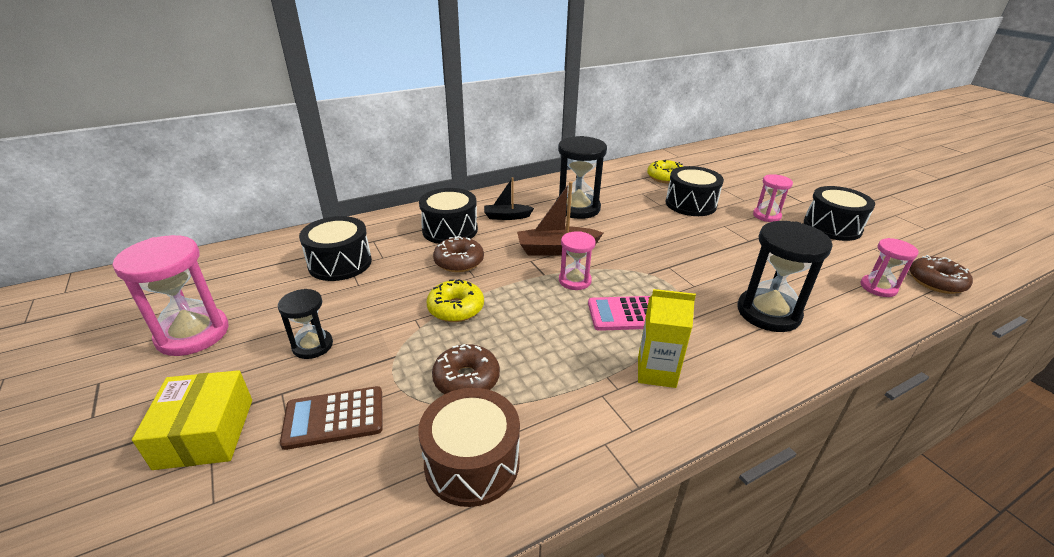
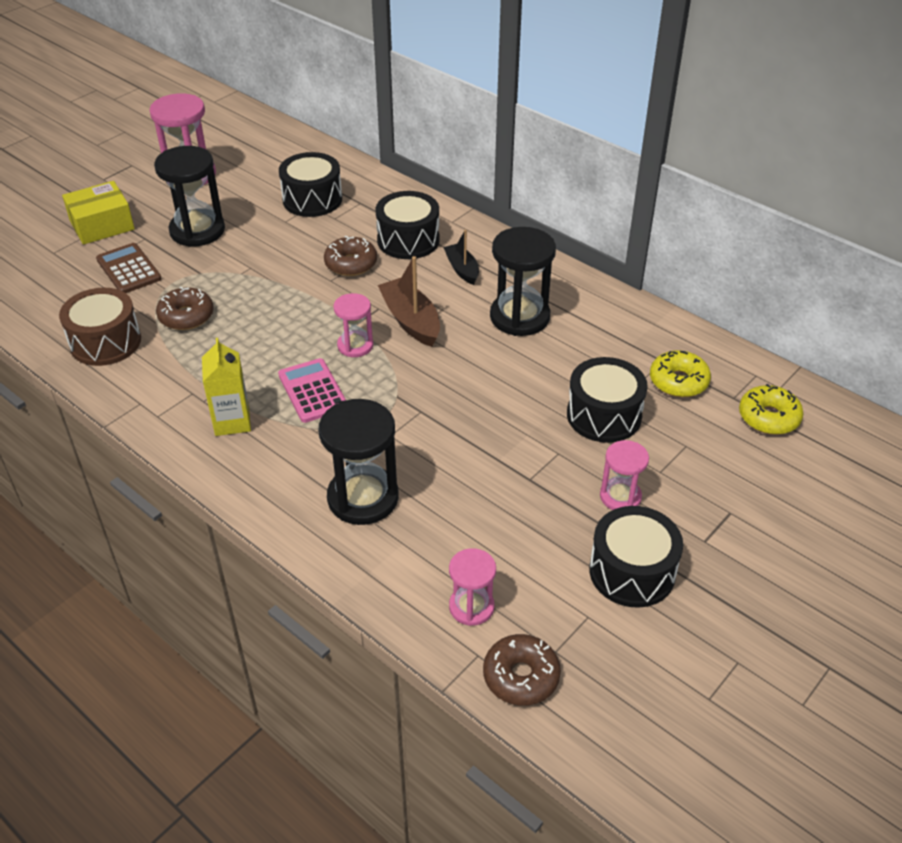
camera: 70 degrees right, 10 degrees up
(312, 346) = (197, 231): black hourglass -> black hourglass, size x1.72
(456, 308) = (274, 284): yellow donut -> yellow donut (768, 417)

